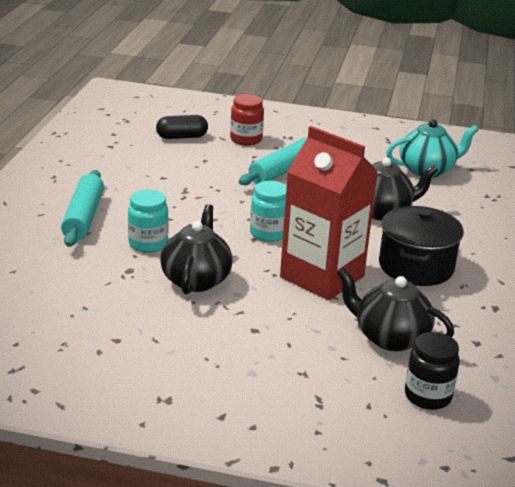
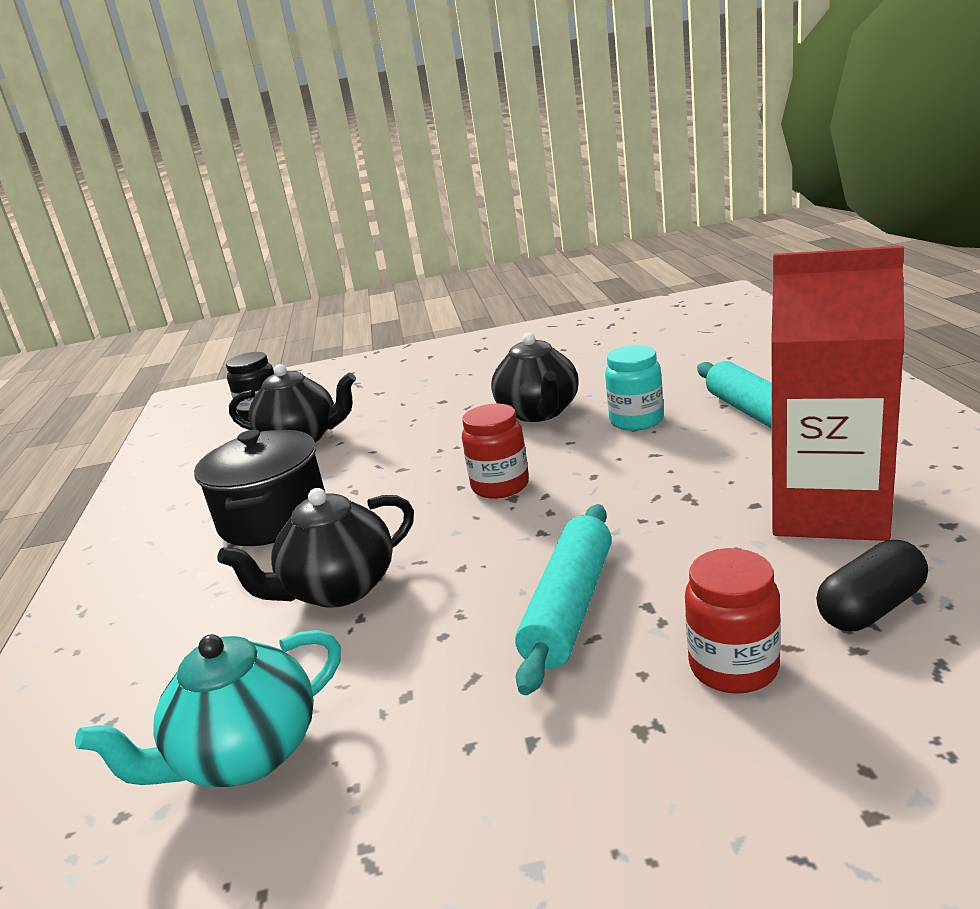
camera: 165 degrees right, 5 degrees down
(268, 233) = (500, 486): turquoise jar -> red jar
(322, 277) = (397, 464): red carton -> red carton (829, 511)

